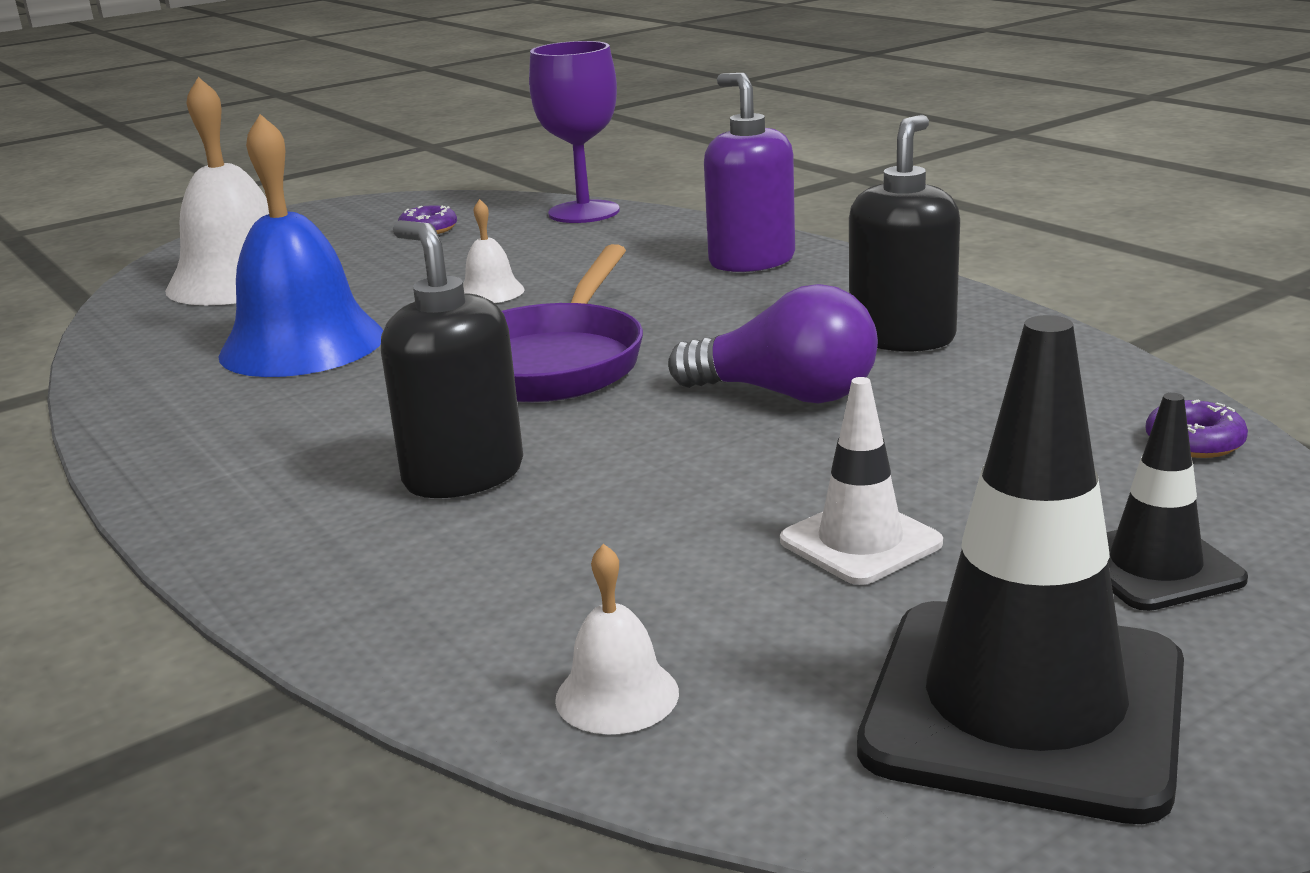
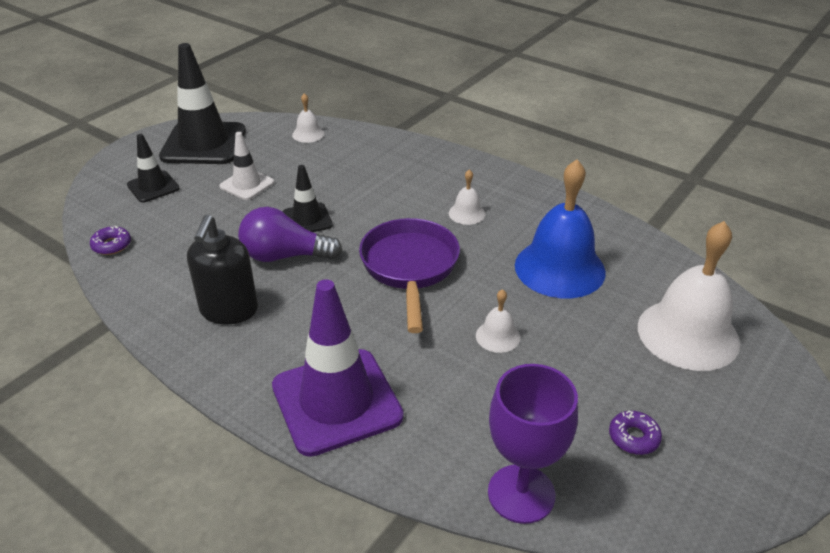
camera: 160 degrees right, 15 degrees up
(359, 429) = (467, 213): none -> white bell
(463, 475) = (402, 195): black soap dispenser -> none
(717, 449) = (307, 219): none -> black traffic cone
(751, 261) = (336, 401): purple soap dispenser -> purple traffic cone

